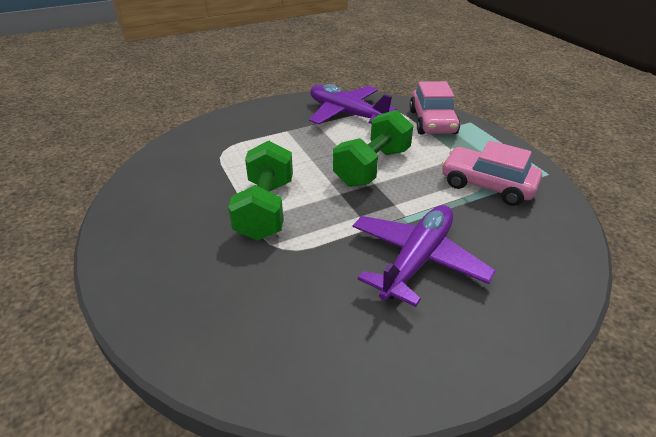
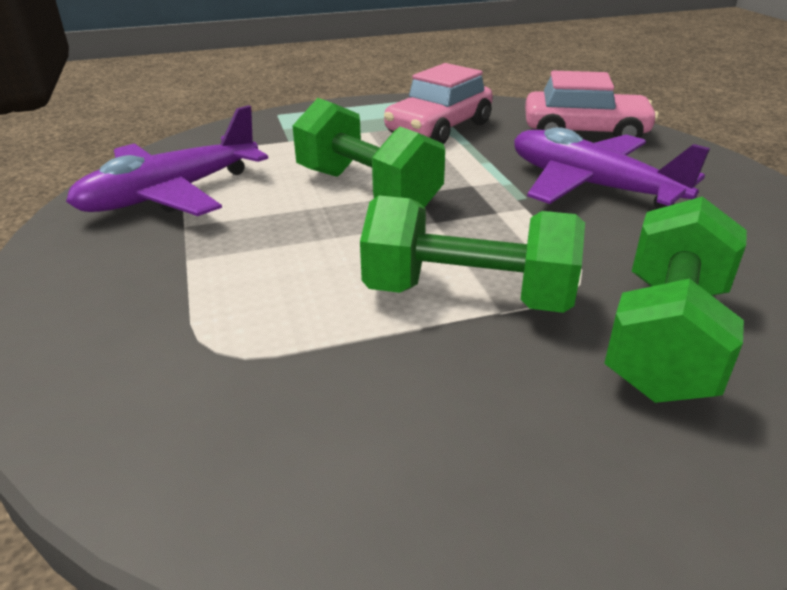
camera: 80 degrees left, 5 degrees down
(231, 278) = (666, 338): none -> green dumbbell
(432, 122) = (260, 135): pink car -> pink car (585, 132)

